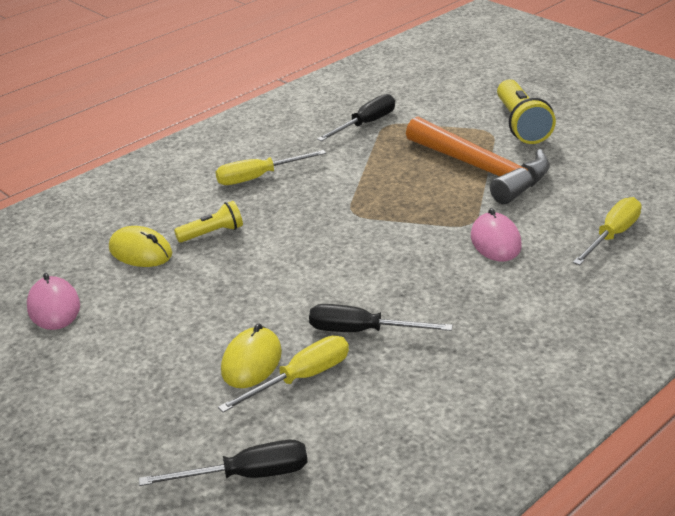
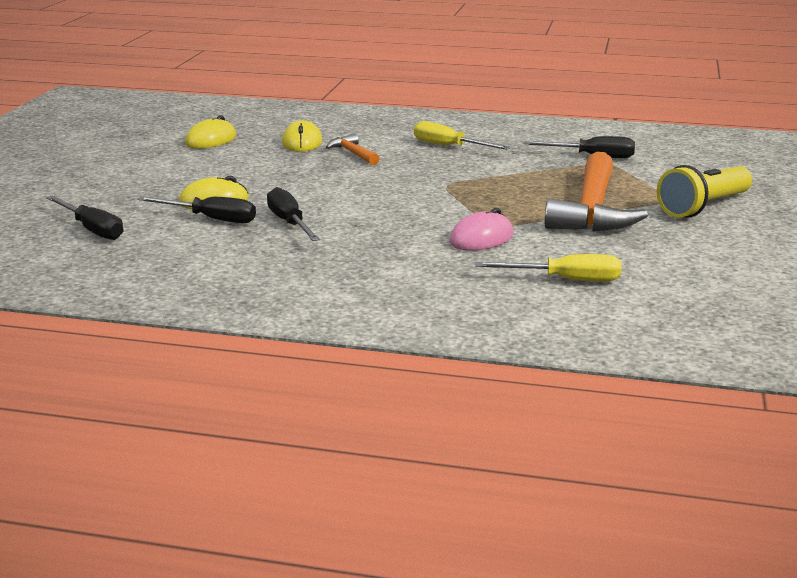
camera: 55 degrees right, 10 degrees down
(54, 307) = (211, 140): pink mouse -> yellow mouse
(212, 233) = (353, 153): yellow flashlight -> orange hammer
(301, 378) = (211, 219): yellow screwdriver -> black screwdriver

